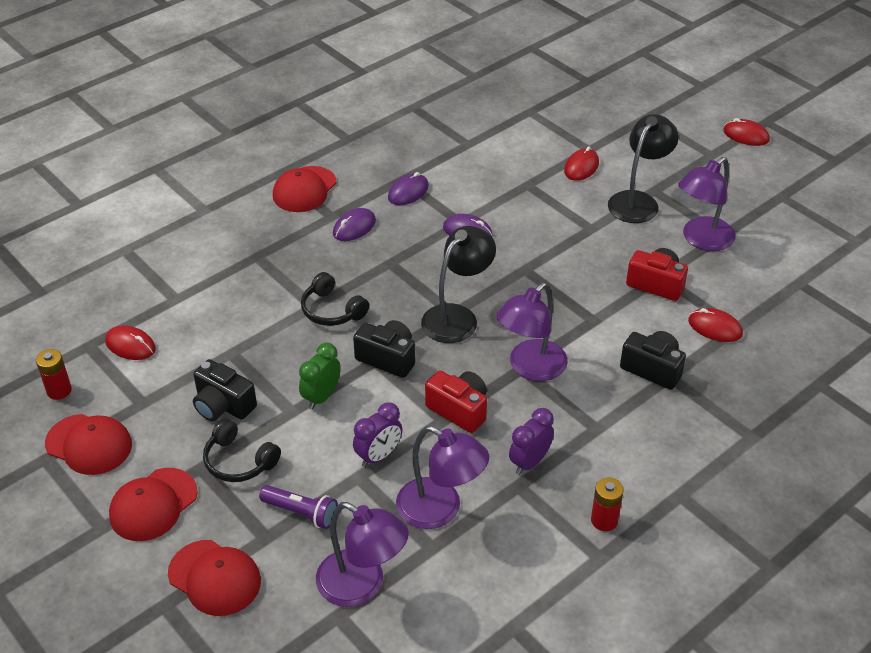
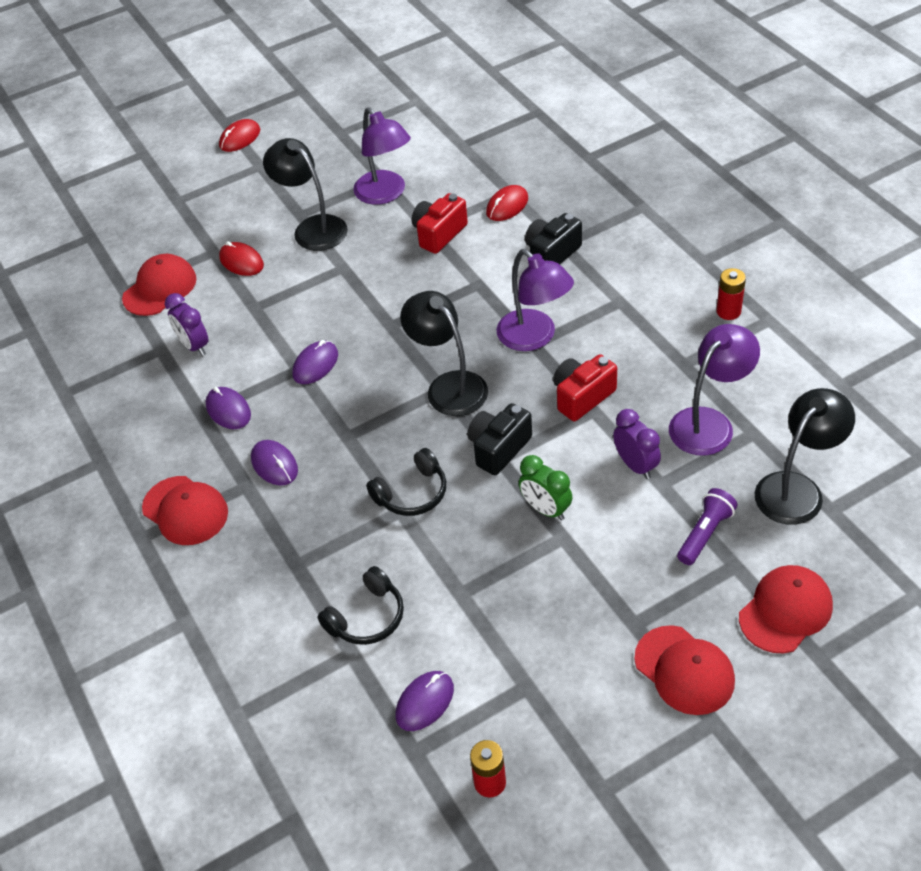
camera: 75 degrees left, 5 degrees up
(89, 444) = (586, 742): red cap -> red cap (160, 288)
(130, 345) = (425, 702): red mouse -> purple mouse
(223, 405) = (544, 602): black camera -> none
(239, 461) = (629, 587): black headphones -> black headphones (367, 617)
(362, 585) = (796, 489): purple lamp -> black lamp
(529, 462) = (656, 352): purple clock -> purple clock (194, 346)

